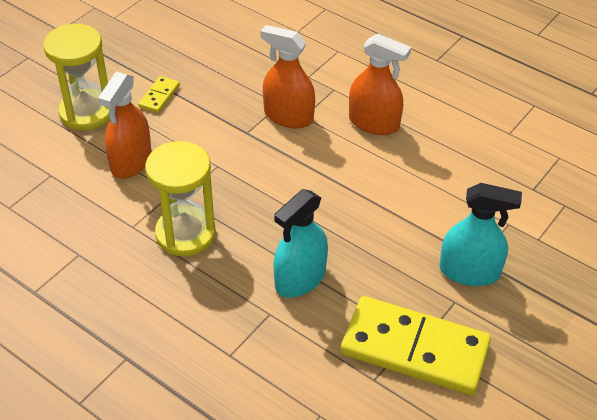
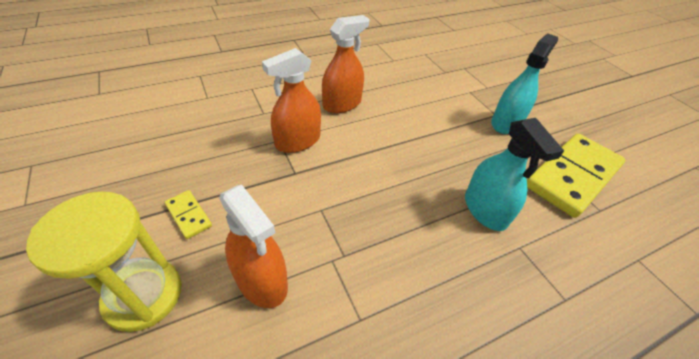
camera: 65 degrees left, 0 degrees up
(185, 234) = (396, 272): yellow hourglass -> none

